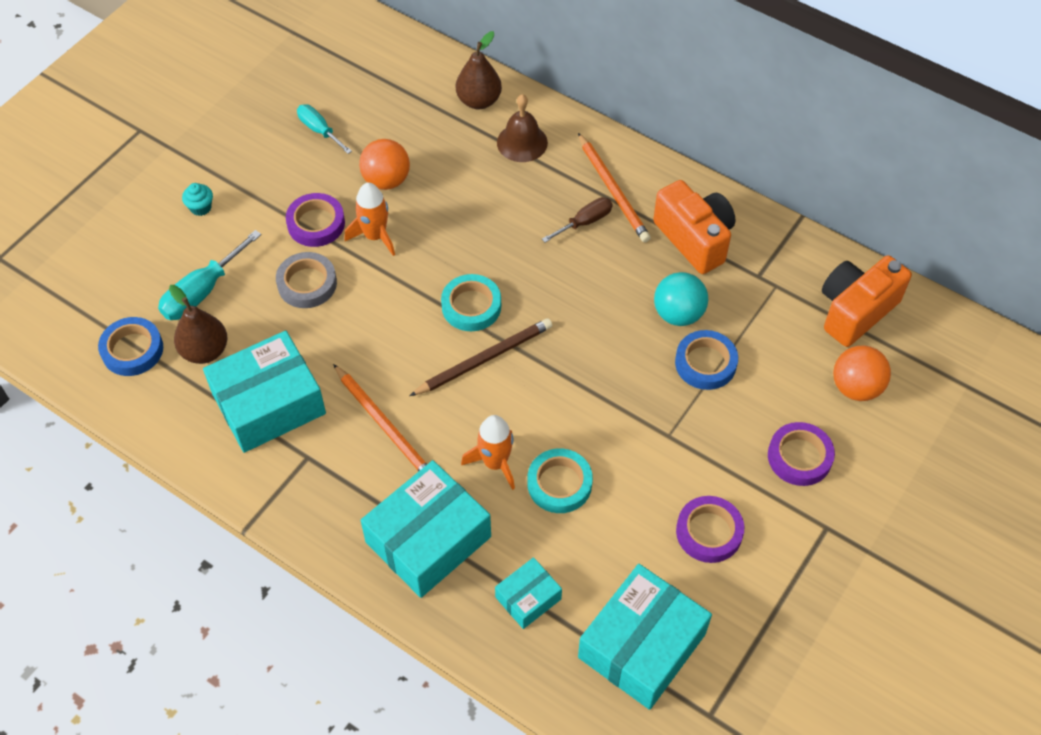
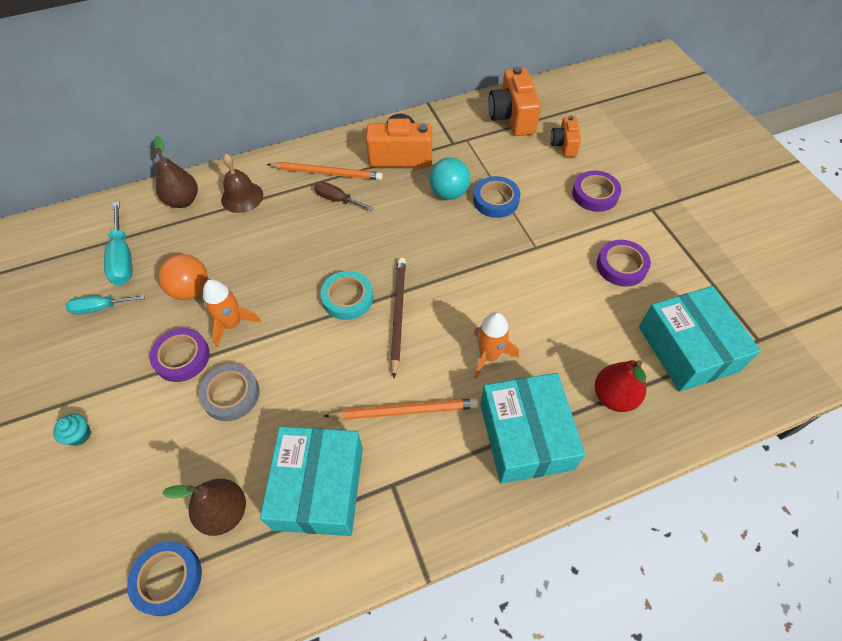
camera: 55 degrees left, 0 degrees up
(202, 292) = (163, 481): turquoise screwdriver -> turquoise screwdriver (123, 258)
(528, 598) = (614, 396): turquoise box -> red pear
(559, 484) = (532, 326): turquoise tape -> none
(585, 222) = (337, 200): brown screwdriver -> brown screwdriver turned 60 degrees counterclockwise
(856, 387) = (564, 145): orange ball -> orange camera

